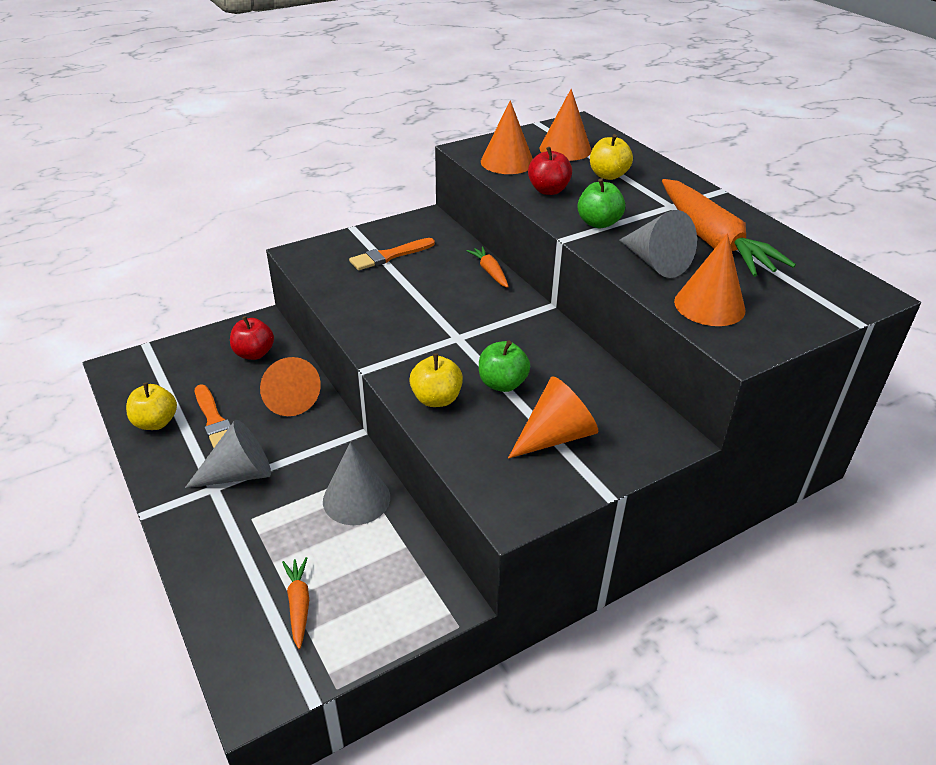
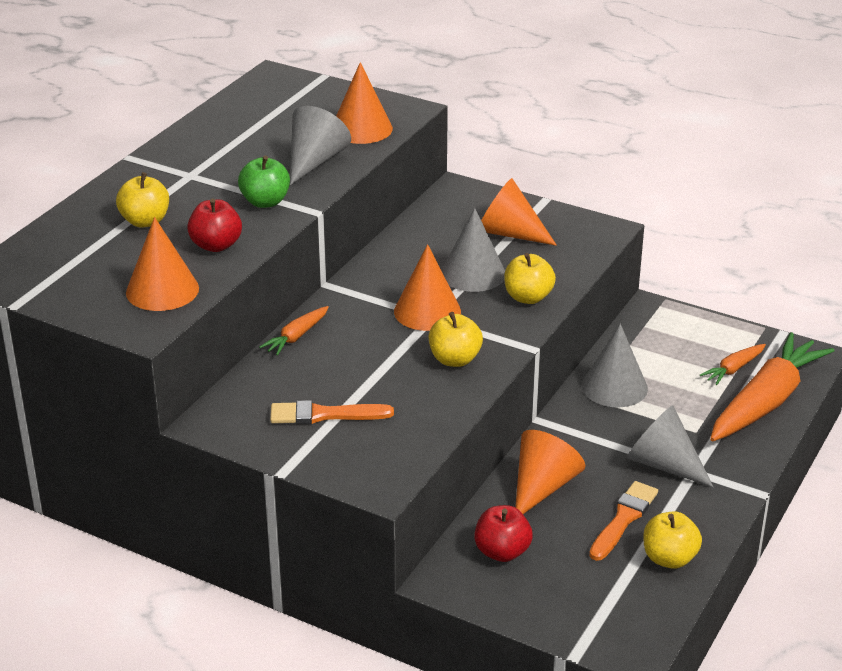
camera: 120 degrees left, 5 degrees down
(389, 256) = (324, 415): orange brush -> orange brush turned 150 degrees clockwise
(391, 326) = (455, 359): none -> yellow apple
(502, 384) = (473, 273): green apple -> grey cone
(565, 149) = (91, 263): orange cone -> orange cone (427, 311)
(713, 241) = (246, 144): orange carrot -> orange carrot (766, 401)

